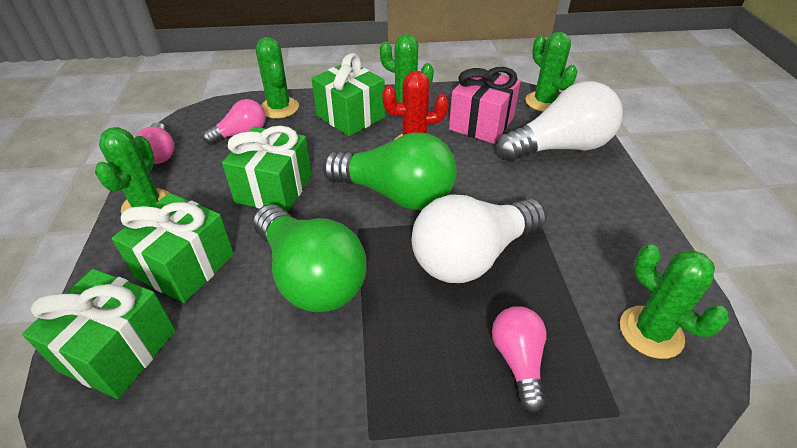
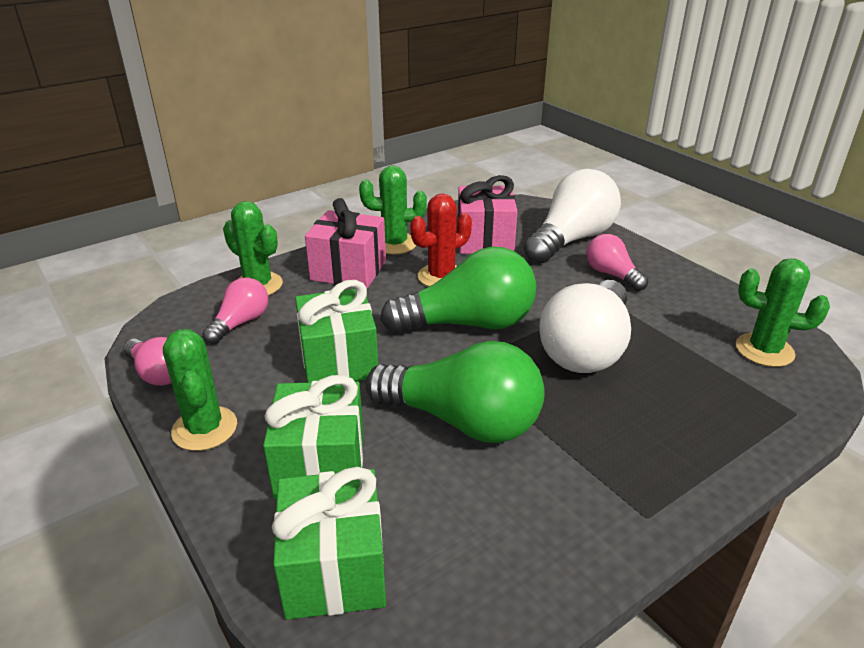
camera: 30 degrees left, 10 degrees down
(350, 116) = (348, 270): green gift -> pink gift
(518, 361) = (698, 409): pink light bulb -> pink light bulb (612, 275)
(544, 102) = (521, 207): green cactus -> none

